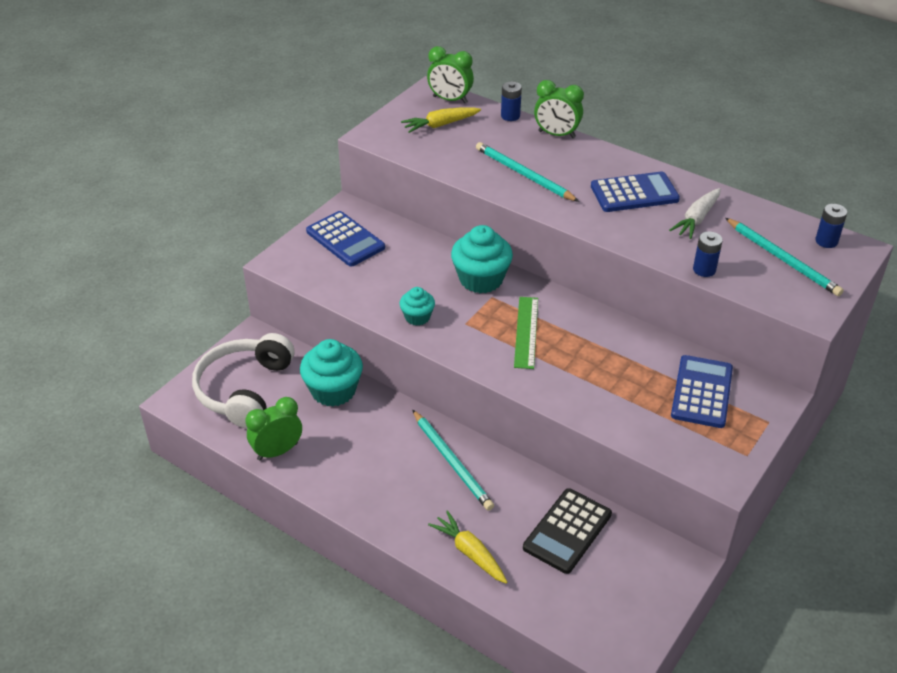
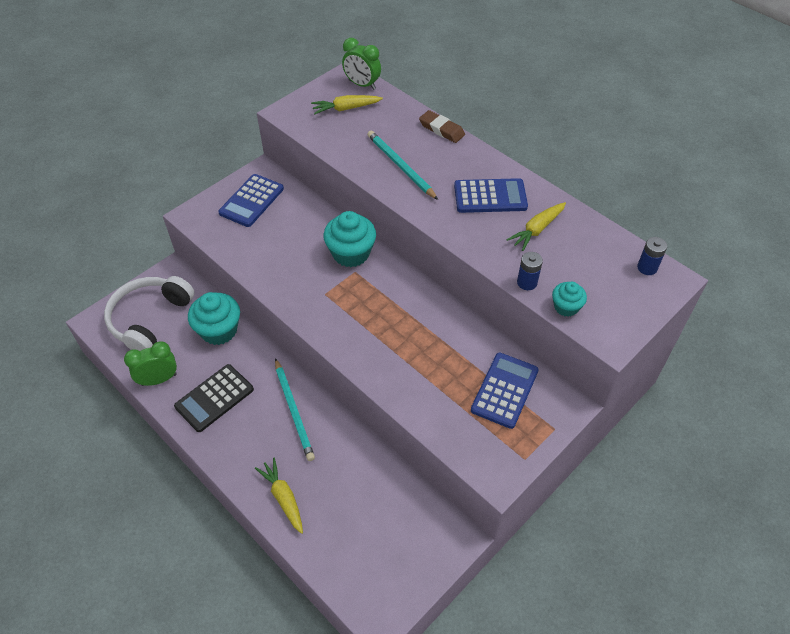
camera: 10 degrees right, 10 degrees up
(345, 239) = (251, 201): blue calculator -> blue calculator turned 60 degrees clockwise
(417, 317) = (287, 282): turquoise cupcake -> turquoise cupcake (566, 307)
(510, 116) = (408, 106): blue battery -> none
(526, 332) = (373, 309): green ruler -> none
(556, 134) = (441, 129): green clock -> brown eraser
(567, 531) = (369, 491): black calculator -> black calculator (214, 398)
(697, 219) = (537, 230): white carrot -> yellow carrot
(783, 259) = (601, 281): turquoise pencil -> none

